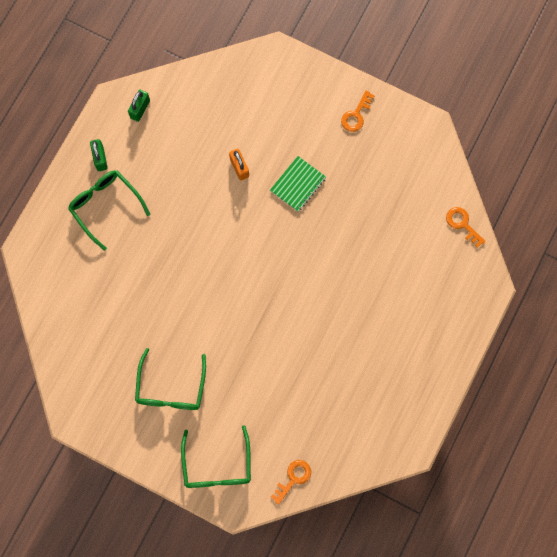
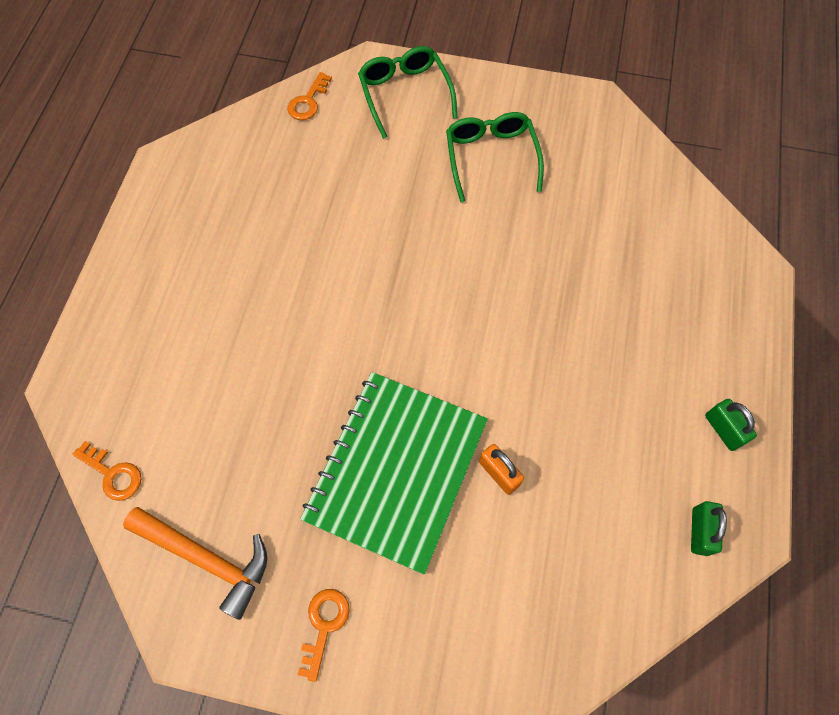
camera: 165 degrees right, 10 degrees down
(105, 205) = (681, 360): green glasses -> none
(298, 184) = (396, 470): green notebook -> green notebook, size x2.14
(413, 164) = (207, 558): none -> orange hammer

